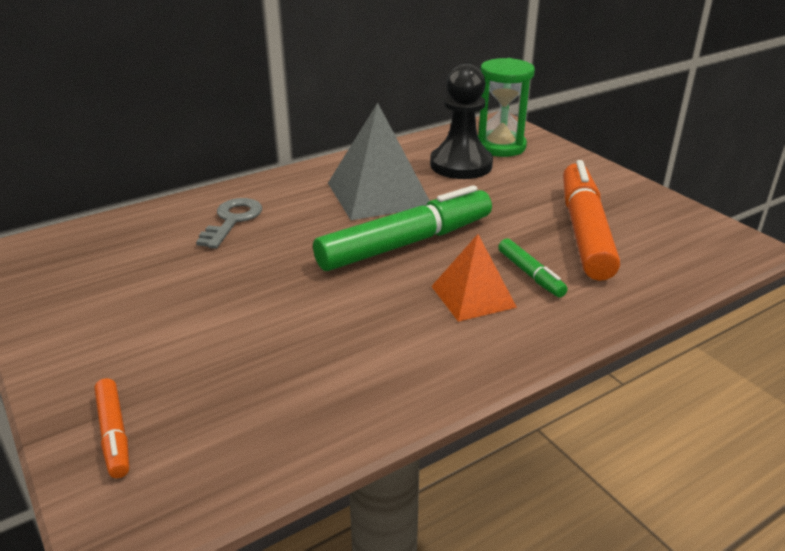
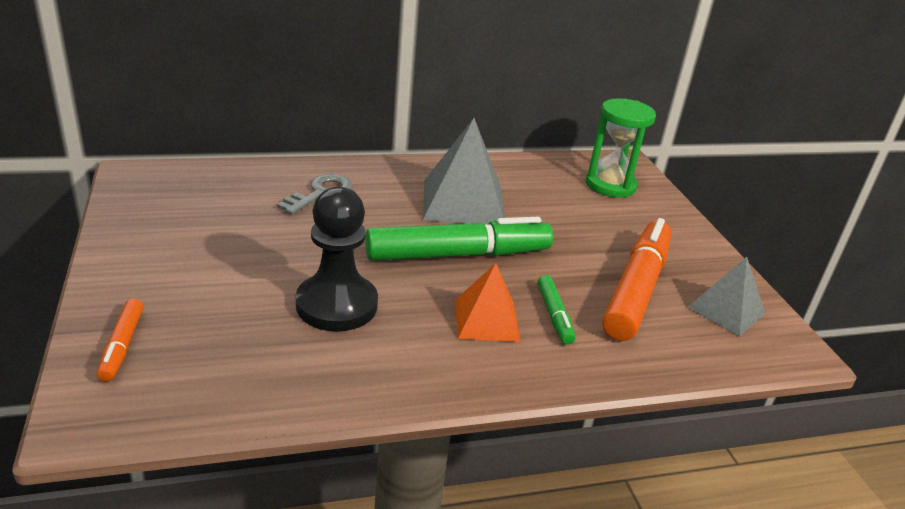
camera: 15 degrees right, 0 degrees up
(461, 165) = (559, 194): black pawn -> black pawn (337, 305)
(670, 228) = (726, 310): none -> grey pyramid

